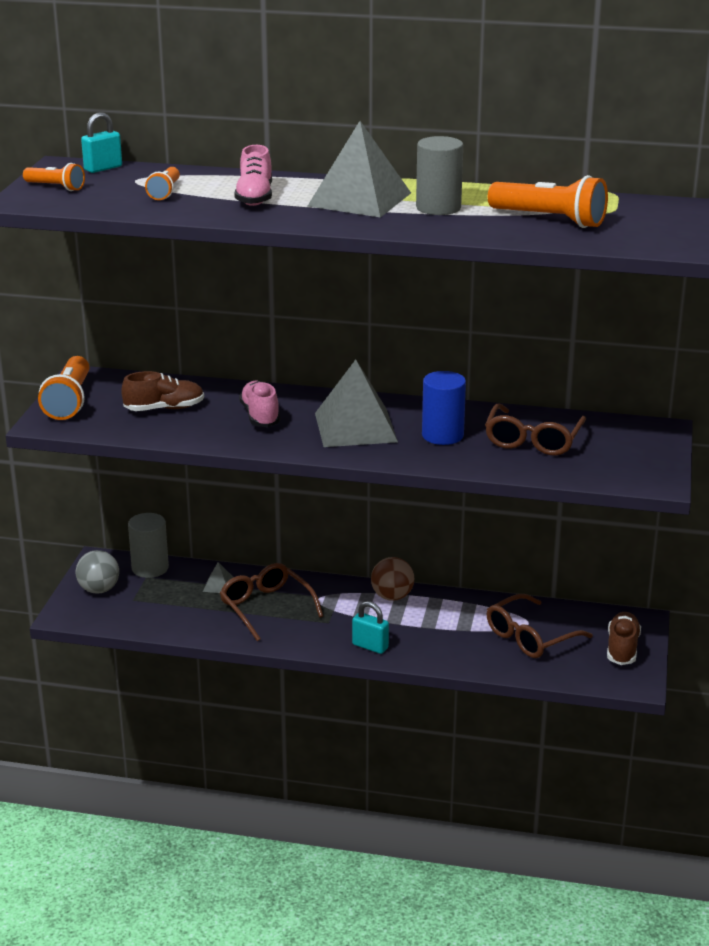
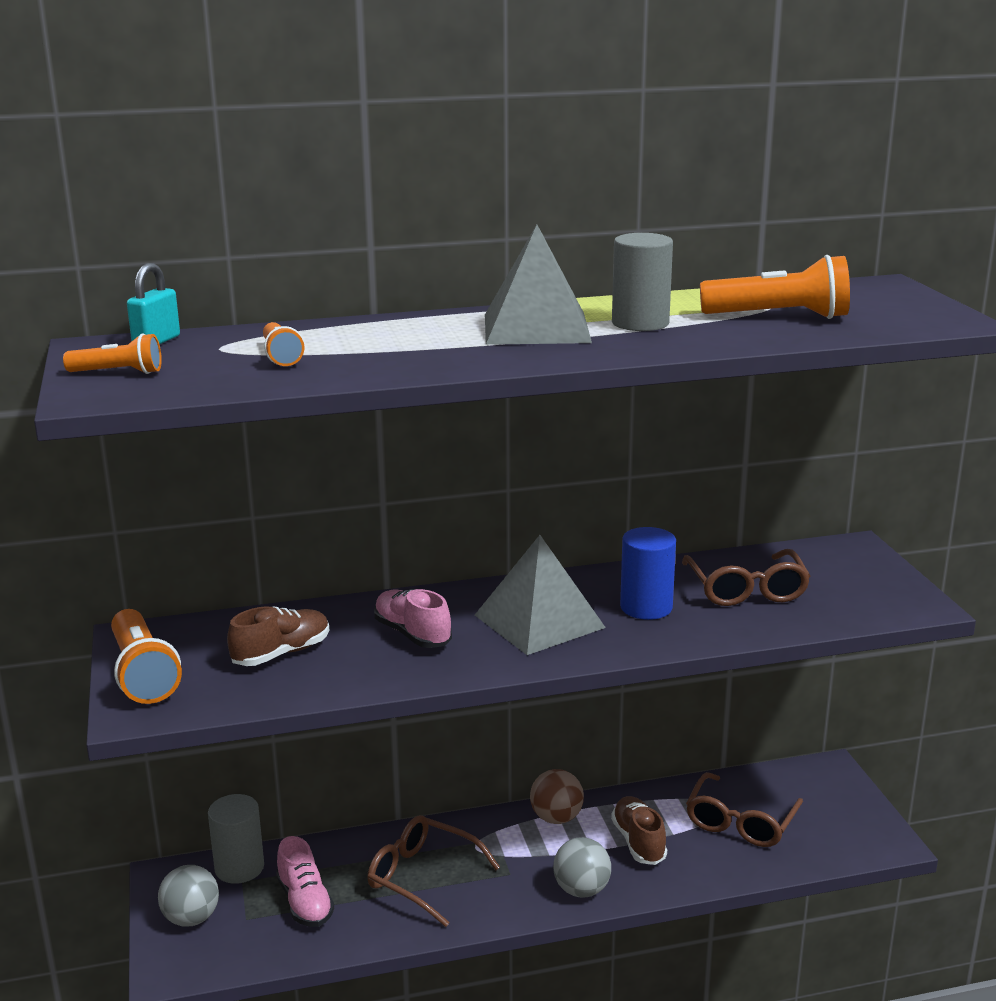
camera: 25 degrees left, 5 degrees down
(219, 585) = (343, 864): grey pyramid -> none
(255, 197) = (406, 345): pink shoe -> pink shoe (305, 902)
(370, 646) = (581, 890): turquoise padlock -> grey ball
(622, 648) = (841, 806): brown shoe -> brown shoe (638, 842)

